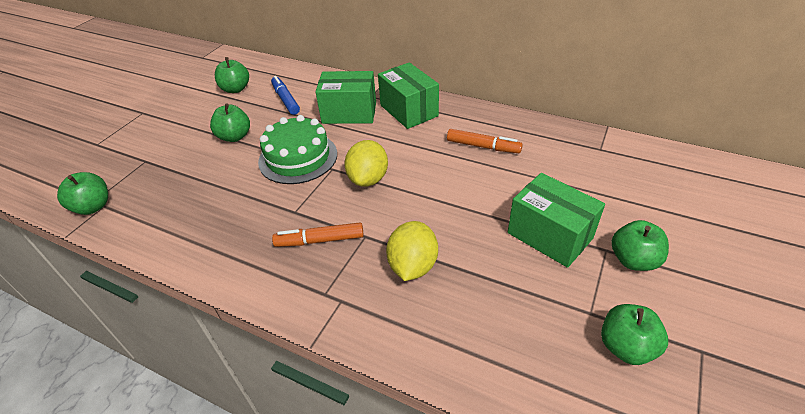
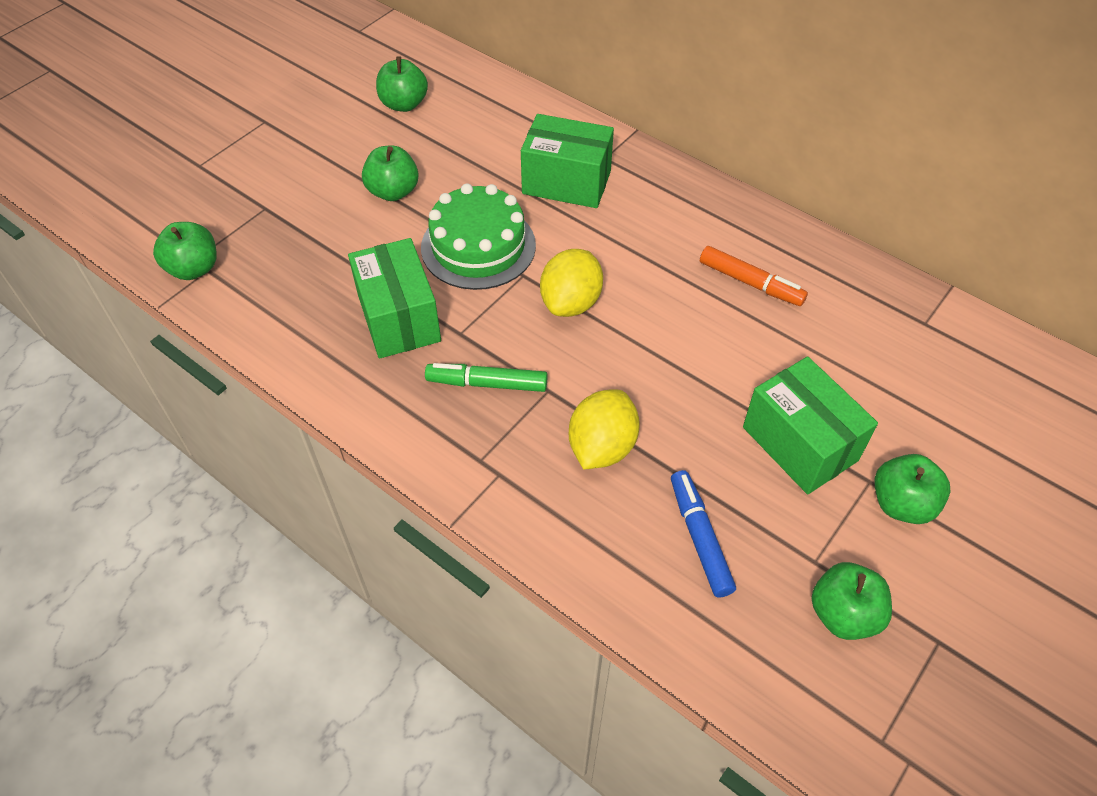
camera: 10 degrees right, 10 degrees up
(286, 100) = (476, 139): blue marker -> blue marker (699, 537)
(320, 240) = (487, 383): orange marker -> green marker
(409, 110) = (656, 196): green box -> green box (399, 318)

